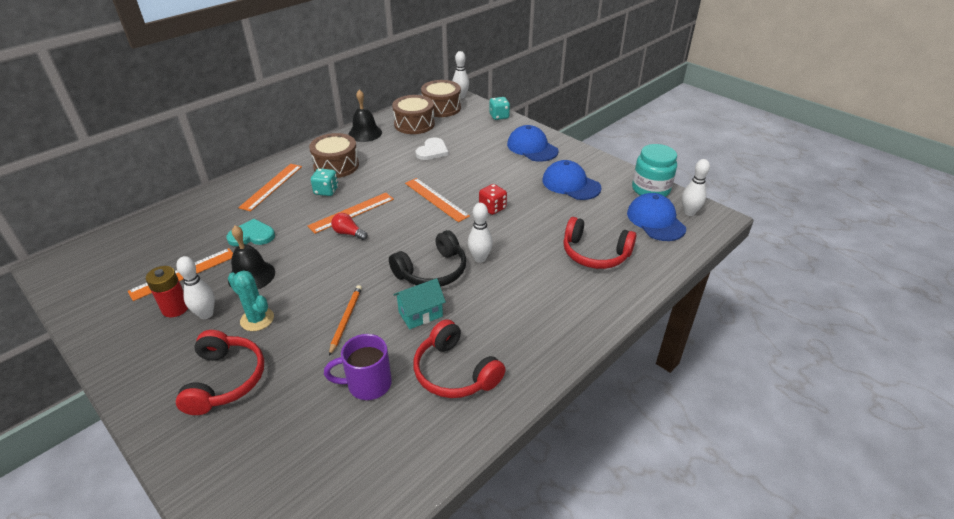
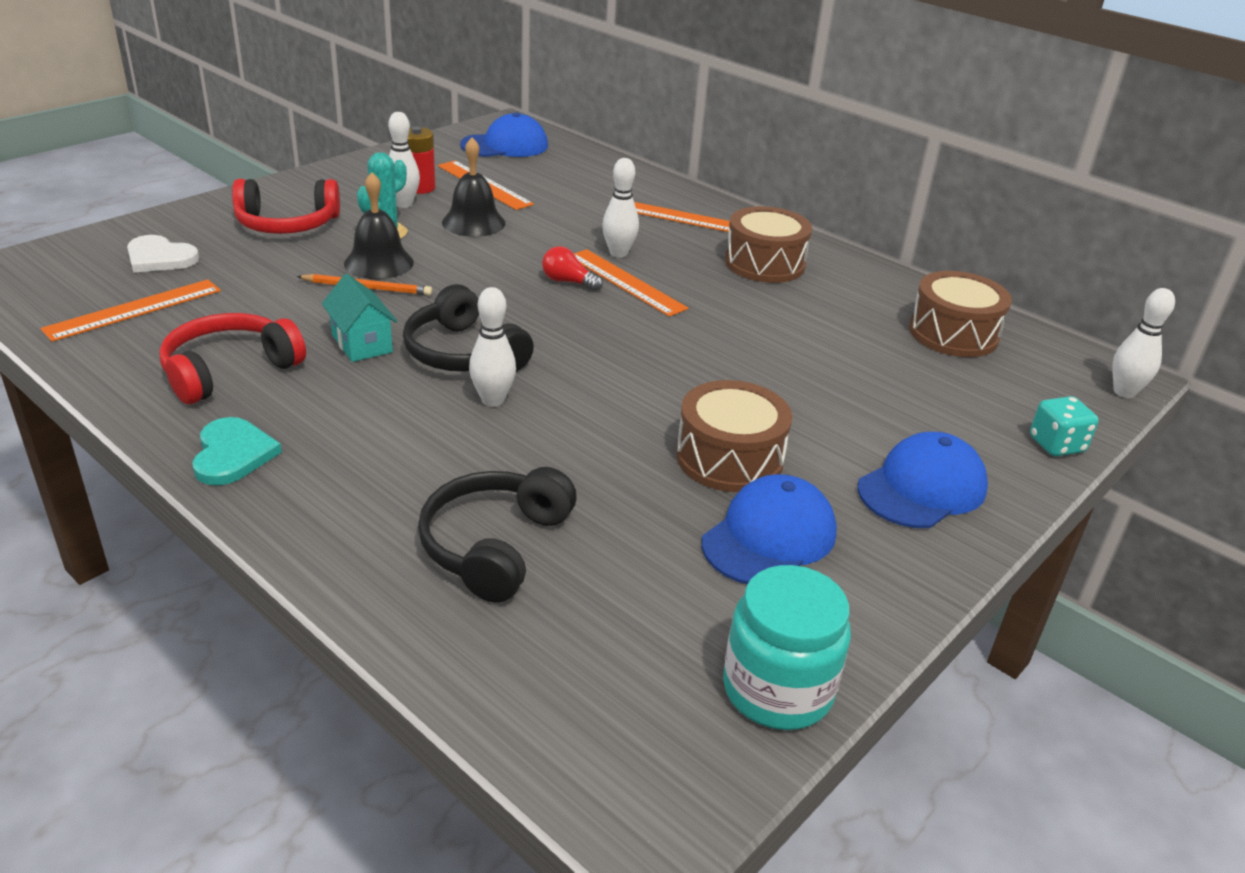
camera: 85 degrees right, 5 degrees down
(252, 235) = (563, 216): turquoise heart -> turquoise heart (233, 454)
(326, 191) = (684, 259): turquoise dice -> none
(348, 233) = (568, 282): red light bulb -> red light bulb turned 90 degrees counterclockwise
(365, 133) = (888, 284): black bell -> black bell (379, 263)
(367, 384) = (238, 307): purple mug -> none
(432, 151) = (851, 354): white heart -> white heart (160, 258)
(436, 199) = (675, 358): orange ruler -> orange ruler (134, 309)
(441, 108) = (1048, 366): brown drum -> brown drum (729, 458)
(492, 208) = (654, 420): red dice -> none
(595, 253) = (495, 546): red headphones -> black headphones
(655, 220) = (626, 673): blue cap -> blue cap (505, 145)
(689, 212) = (670, 758): white bowling pin -> white bowling pin (618, 253)

